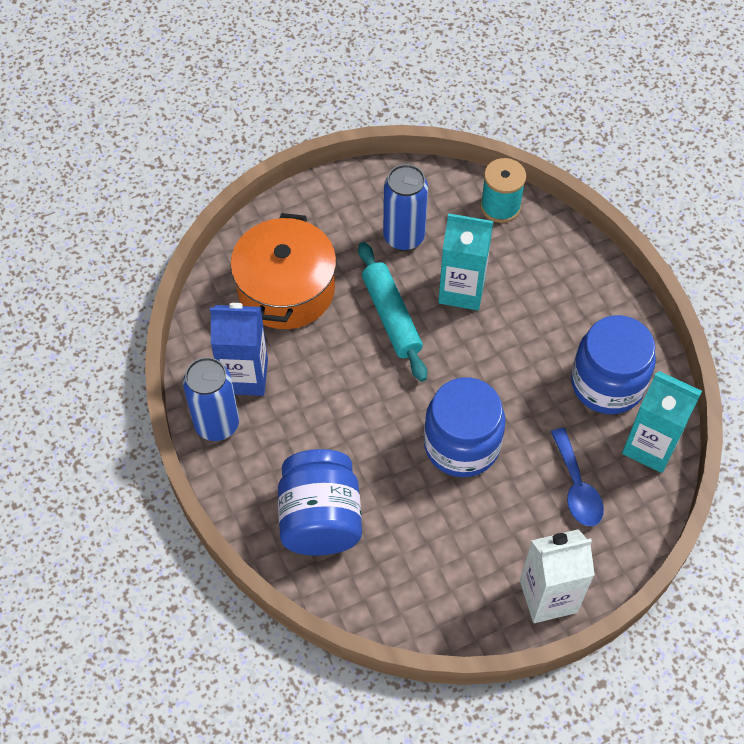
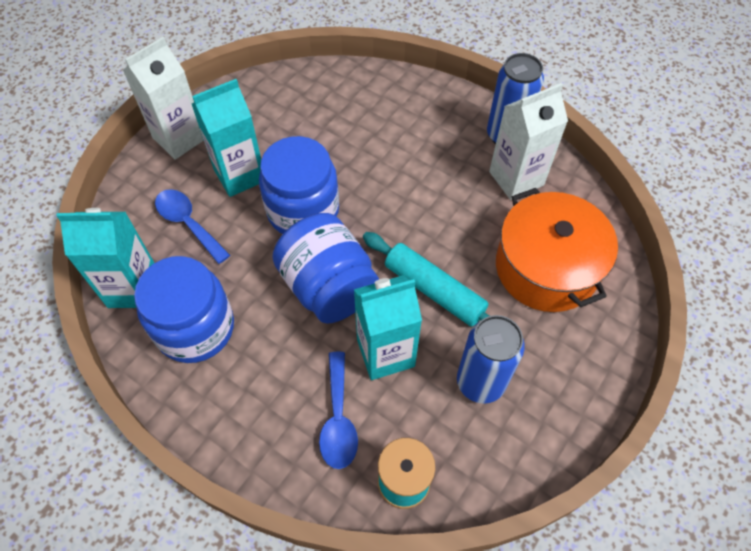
camera: 150 degrees right, 0 degrees up
(245, 376) = (516, 178): blue carton -> white carton
(320, 519) = (379, 111): blue jar -> blue jar (328, 286)
(504, 516) = (239, 175): none -> turquoise carton
(524, 263) = (338, 419): none -> blue spoon

